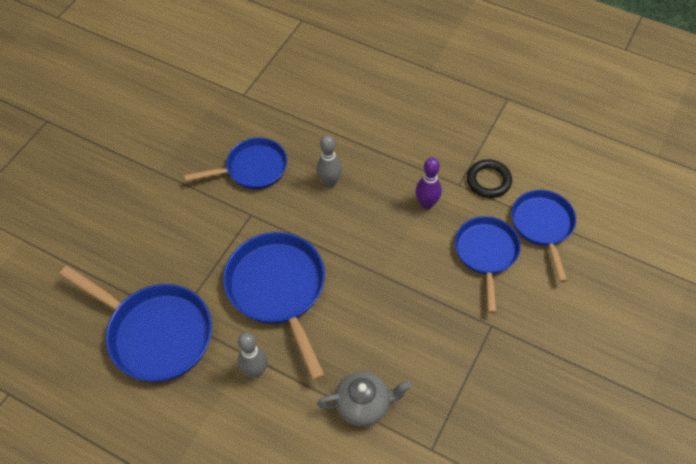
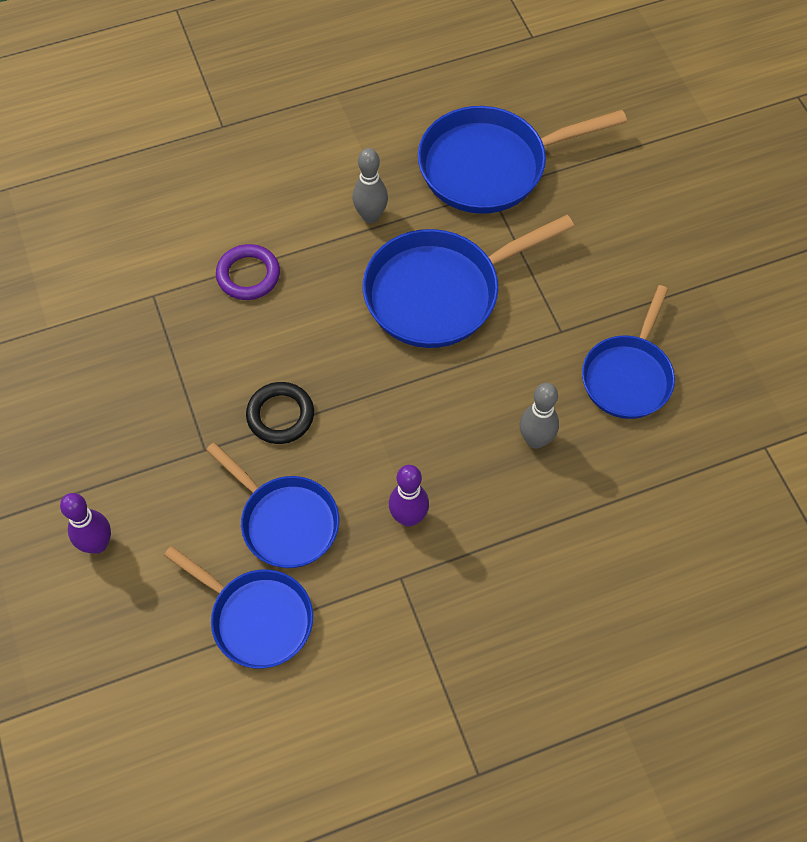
camera: 130 degrees right, 5 degrees up
(278, 290) = (440, 292): blue pan -> blue pan turned 135 degrees clockwise
(363, 405) = (248, 275): grey teapot -> purple ring
(488, 181) = (374, 617): black ring -> black ring (280, 415)
(593, 329) = (98, 544): none -> purple bowling pin

